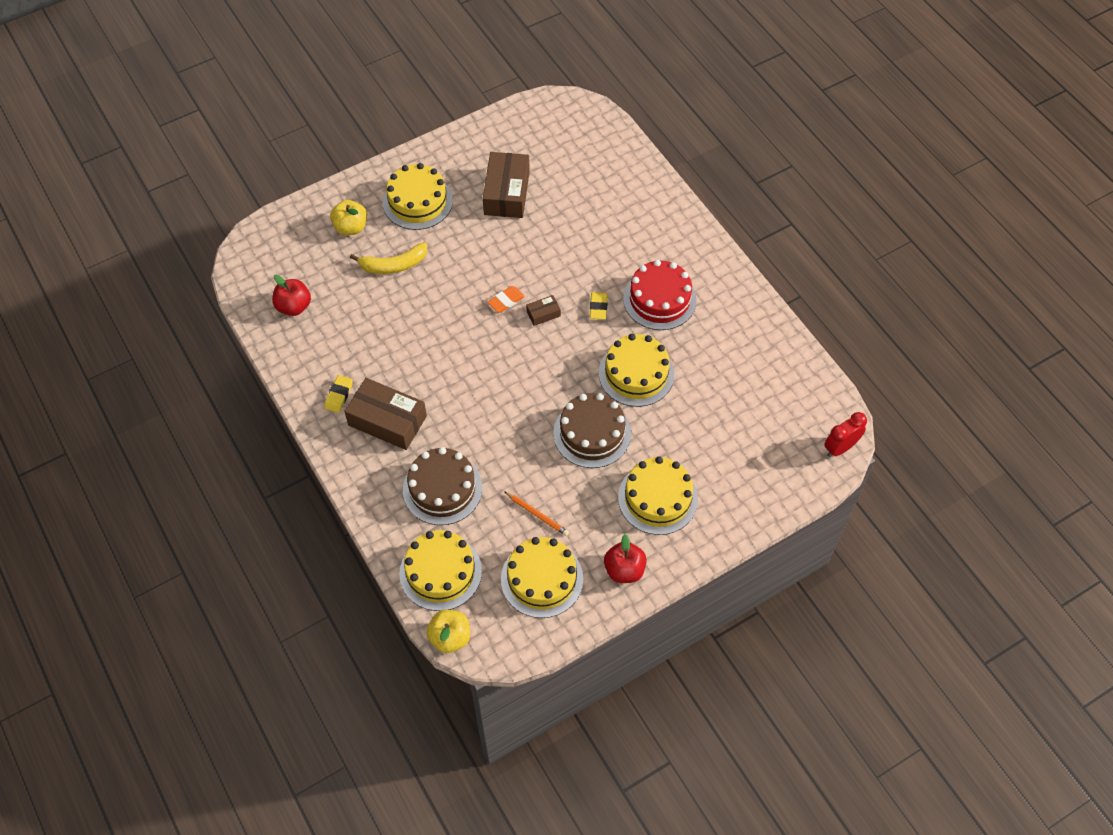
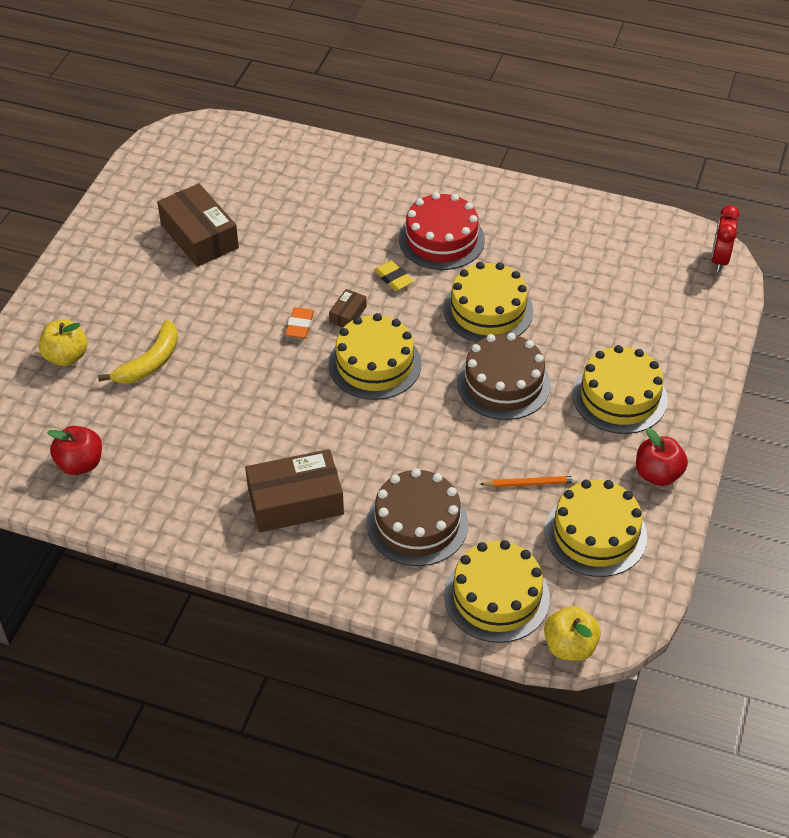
camera: 40 degrees left, 10 degrees down
(339, 395) = (219, 512): yellow eraser -> none
(417, 201) = (114, 294): yellow cake -> yellow cake (375, 364)

